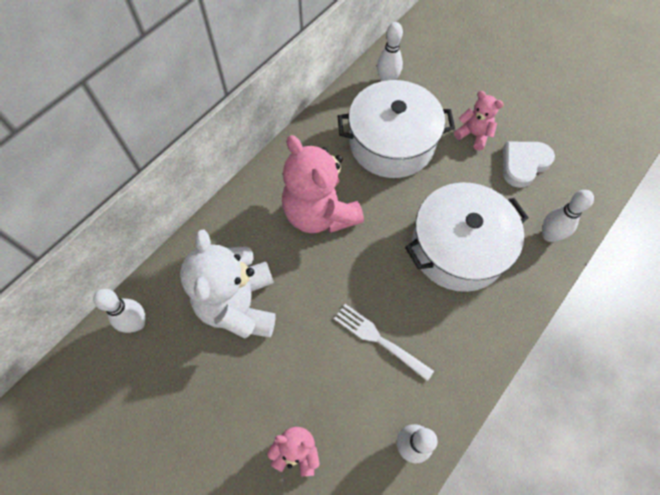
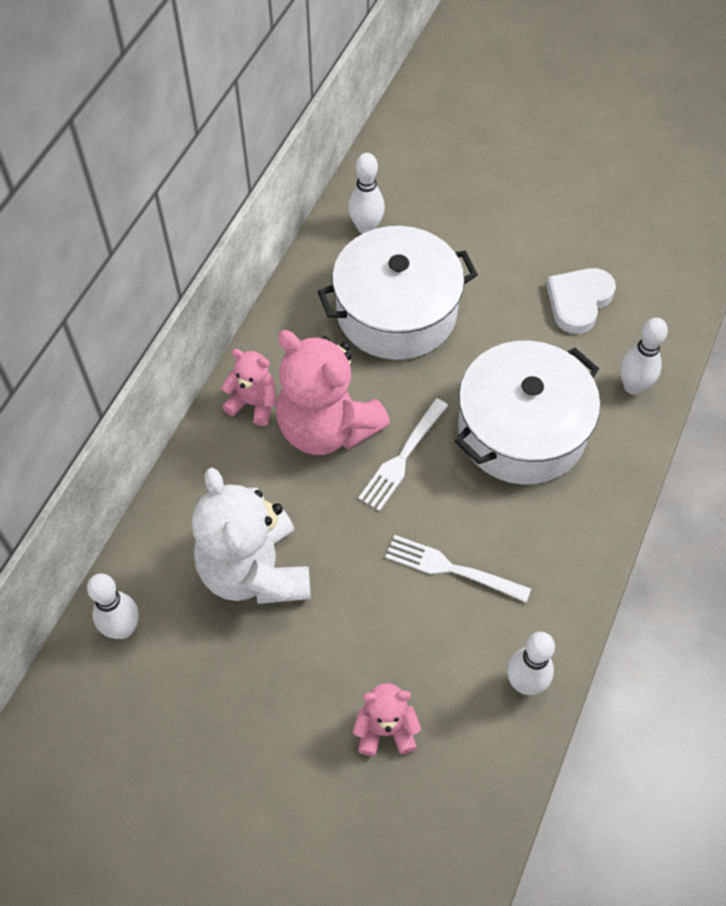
camera: 15 degrees left, 5 degrees down
(367, 248) = (402, 457): none -> white fork
(473, 135) = (503, 277): pink teddy bear -> pink teddy bear (253, 403)

